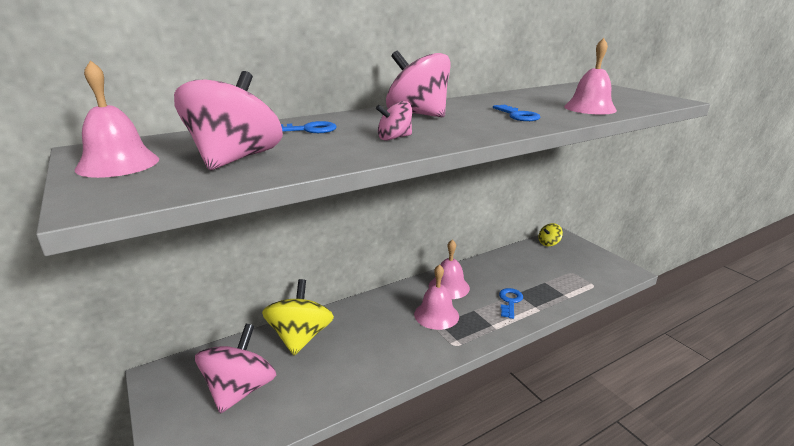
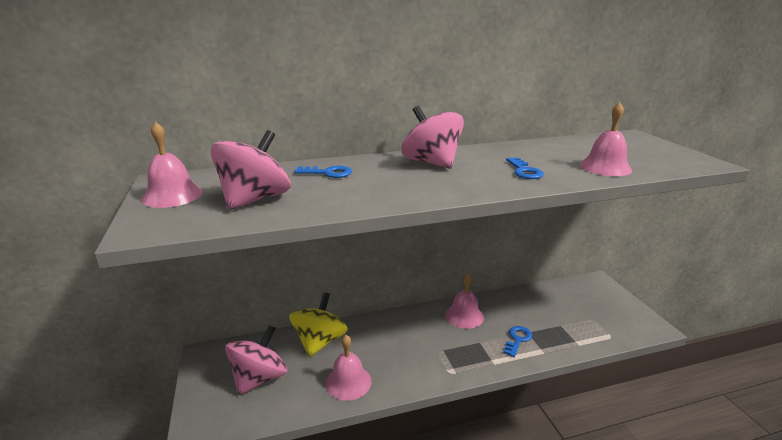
camera: 15 degrees right, 0 degrees up
(394, 138) = (393, 188): pink spinning top -> none
(436, 315) = (443, 341): pink bell -> pink bell (348, 382)
(548, 243) = (580, 285): yellow spinning top -> none

